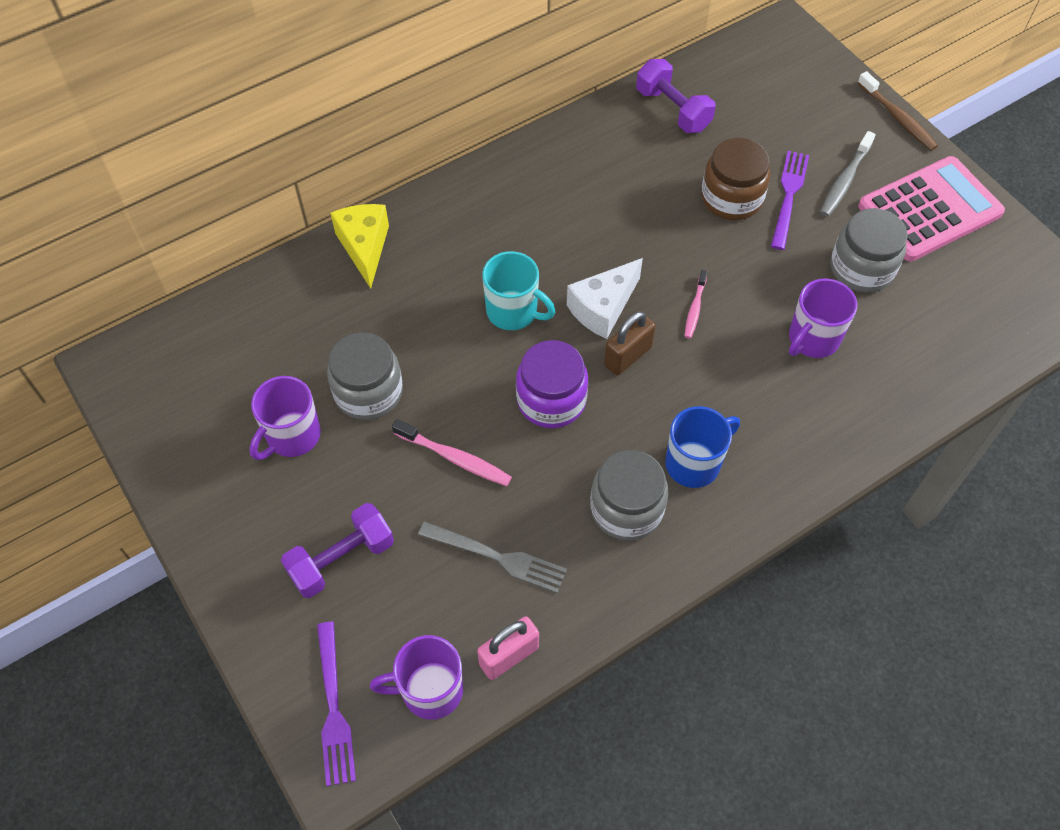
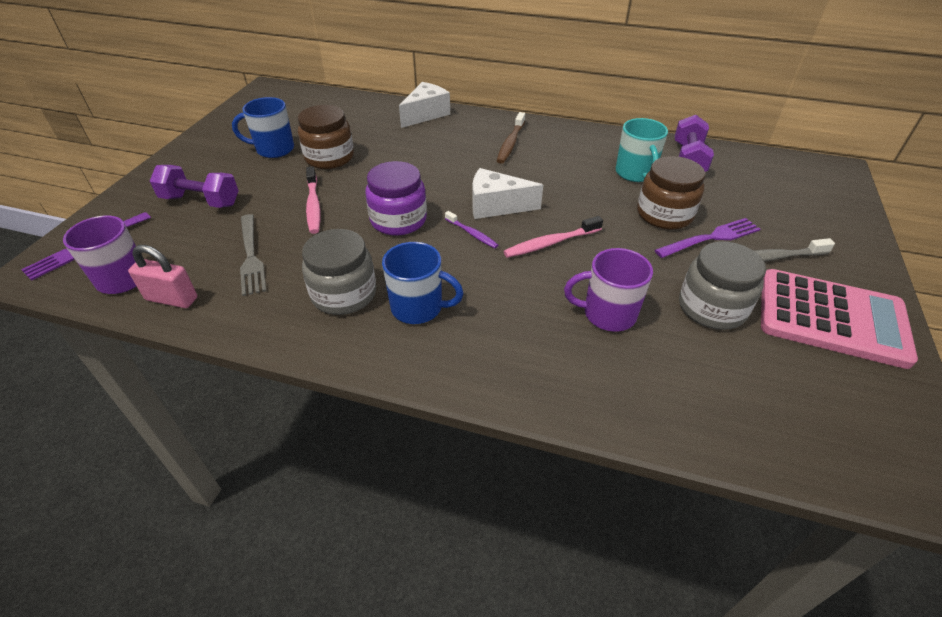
camera: 50 degrees right, 15 degrees down
(292, 436) = (274, 149): purple mug -> blue mug
(364, 247) = (425, 114): yellow cheese -> white cheese
(368, 392) = (329, 157): grey jar -> brown jar
(513, 312) = (447, 176): turquoise mug -> turquoise mug (635, 173)
(627, 356) = (472, 234): brown padlock -> purple toothbrush
(695, 308) = (550, 243): pink toothbrush -> pink toothbrush, size x1.54
(897, 118) = (876, 255): brown toothbrush -> brown toothbrush (510, 143)

